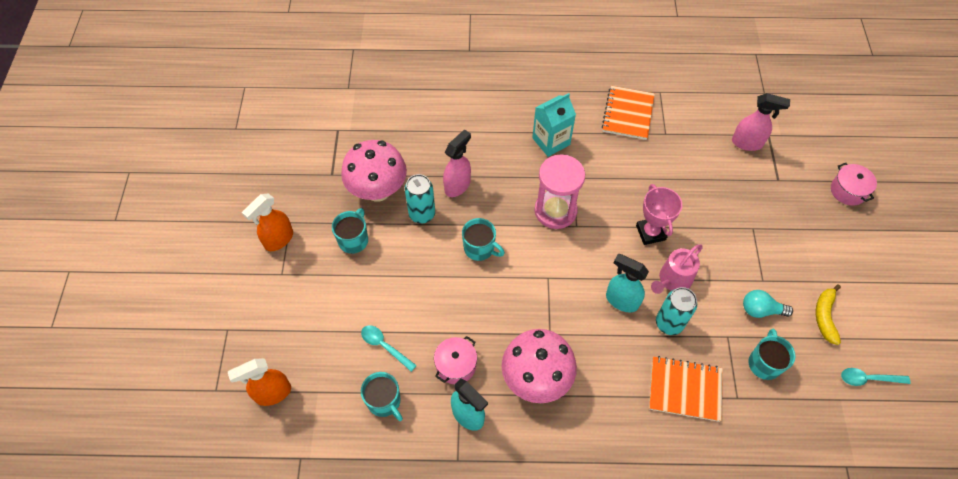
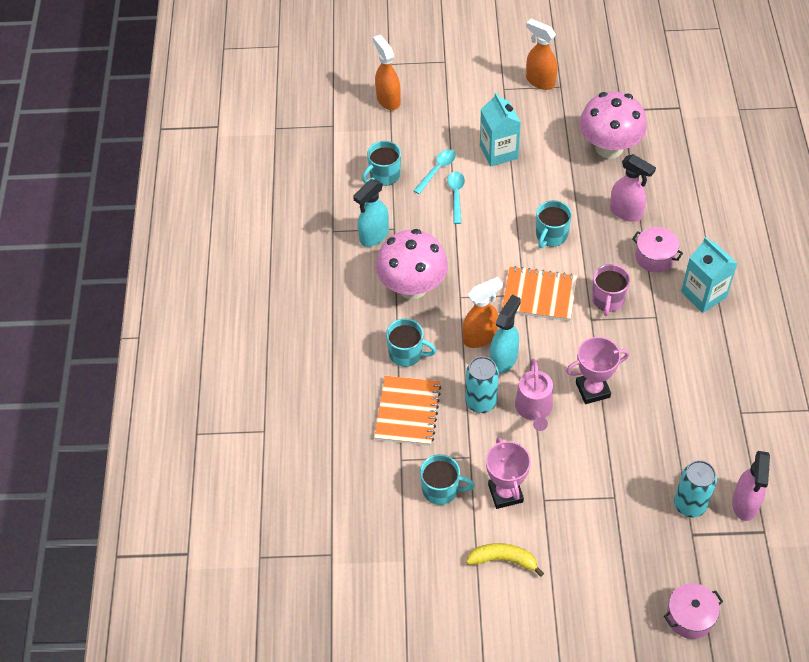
camera: 90 degrees right, 5 degrees down
(354, 240) = (547, 135): turquoise mug -> turquoise mug (407, 353)
(368, 285) = (498, 152): none -> turquoise carton
(422, 214) = (585, 185): turquoise can -> turquoise can (690, 504)
(456, 365) = (422, 224): pink pot -> pink pot (655, 257)
(555, 211) = (608, 300): pink hourglass -> pink mug
(597, 319) = (480, 337): none -> orange spray bottle
(628, 114) = (763, 373): orange notebook -> orange notebook (539, 295)
(673, 280) = (534, 409): pink watering can -> pink watering can turned 135 degrees counterclockwise
(761, 310) = (505, 493): turquoise light bulb -> pink trophy
(868, 379) = (429, 593): turquoise spoon -> turquoise spoon (456, 195)

